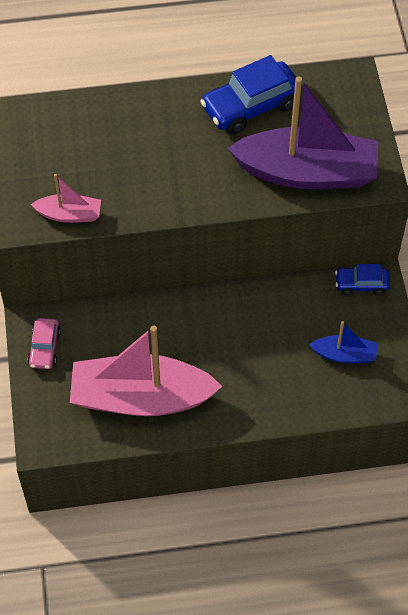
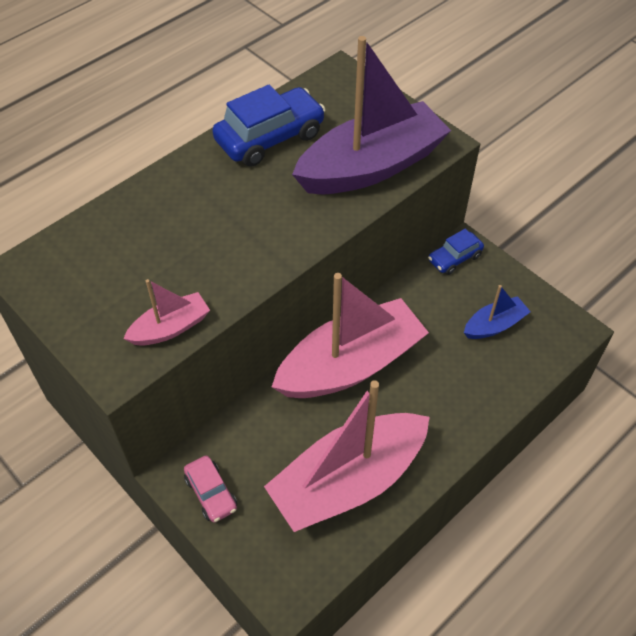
camera: 35 degrees left, 5 degrees down
(210, 318) = (351, 364): none -> pink boat
(251, 106) = (270, 138): blue car -> blue car turned 150 degrees counterclockwise

